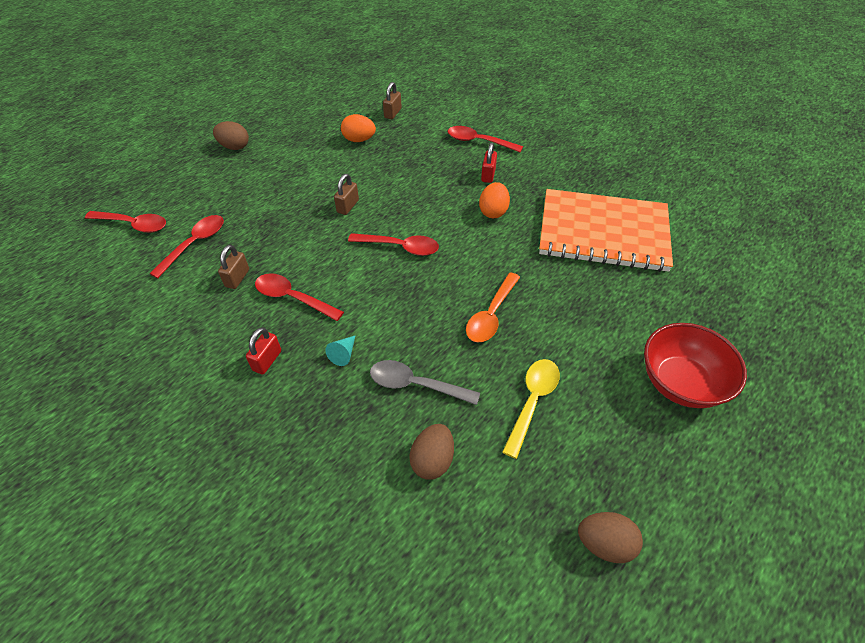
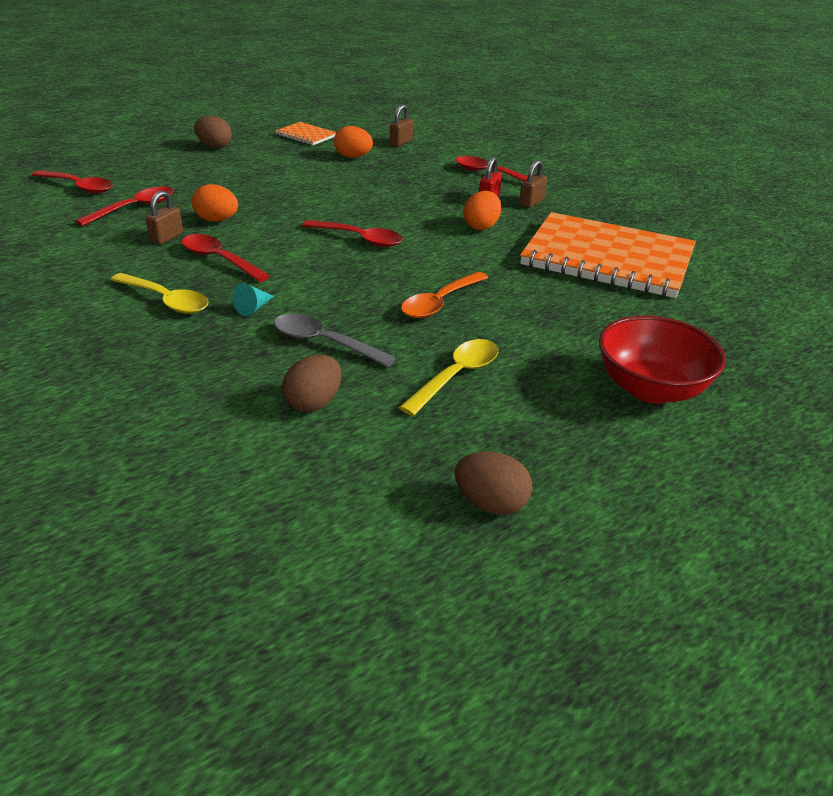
camera: 10 degrees right, 15 degrees down
(267, 360) = (166, 301): red padlock -> yellow spoon
(272, 246) = (217, 220): none -> orange egg
(309, 117) = (306, 135): none -> orange notebook
(348, 206) = (315, 202): brown padlock -> brown padlock (531, 202)

